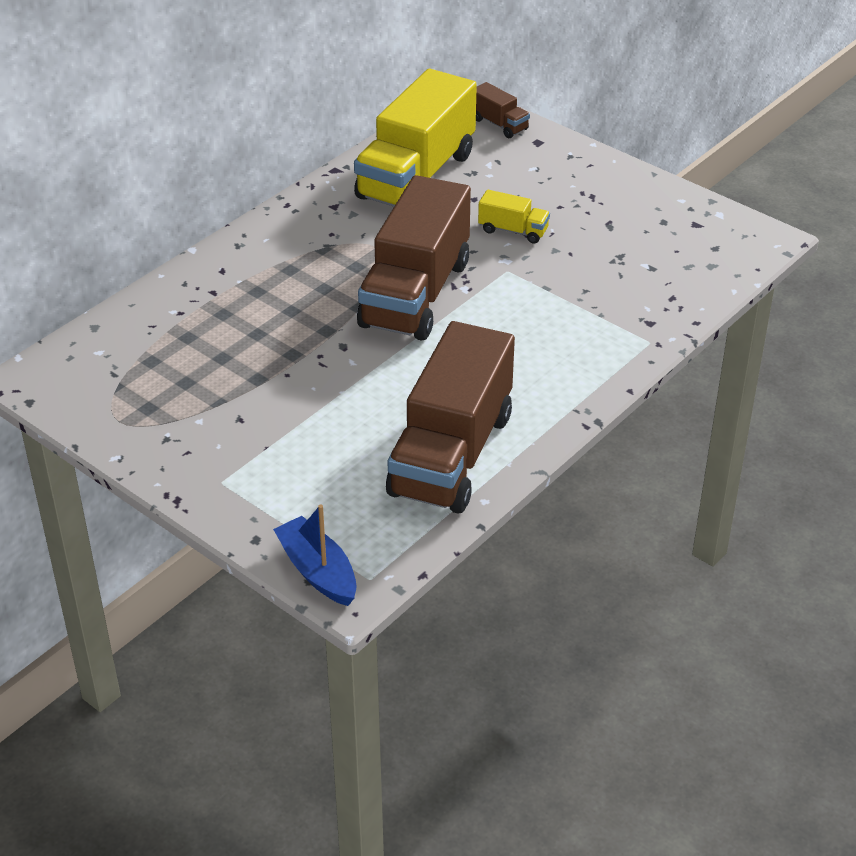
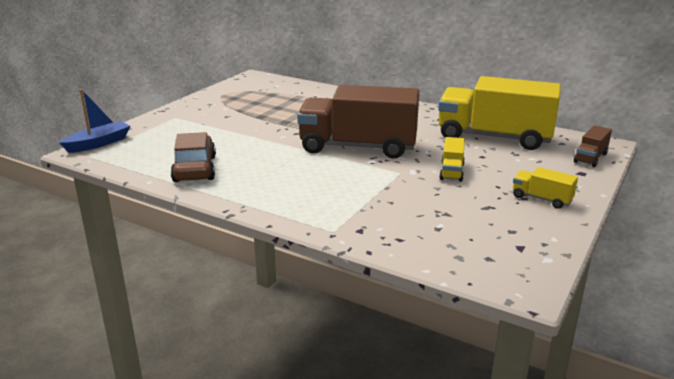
camera: 80 degrees right, 15 degrees down
(451, 454) = (195, 169): brown truck -> brown car
(596, 185) = (541, 199): none -> yellow truck

